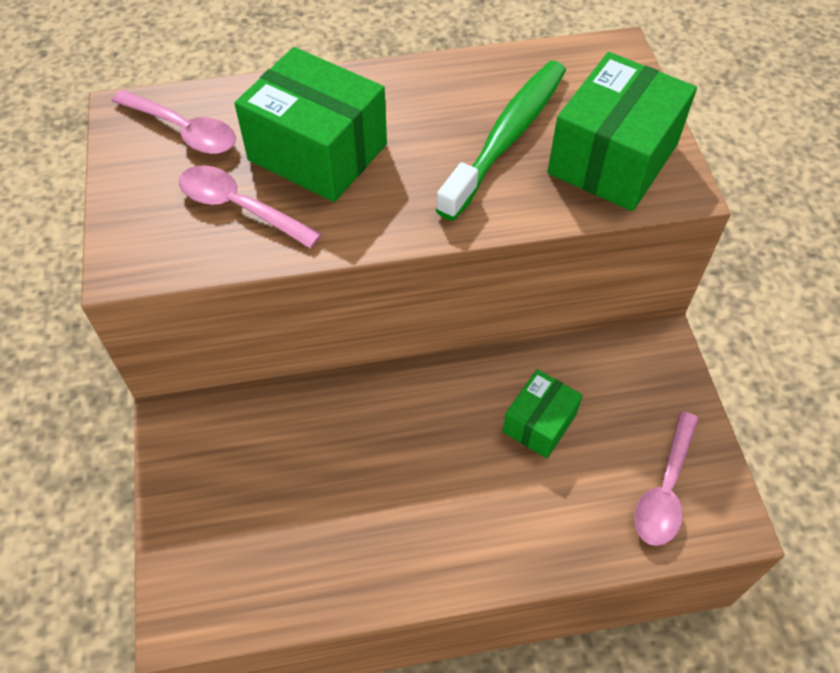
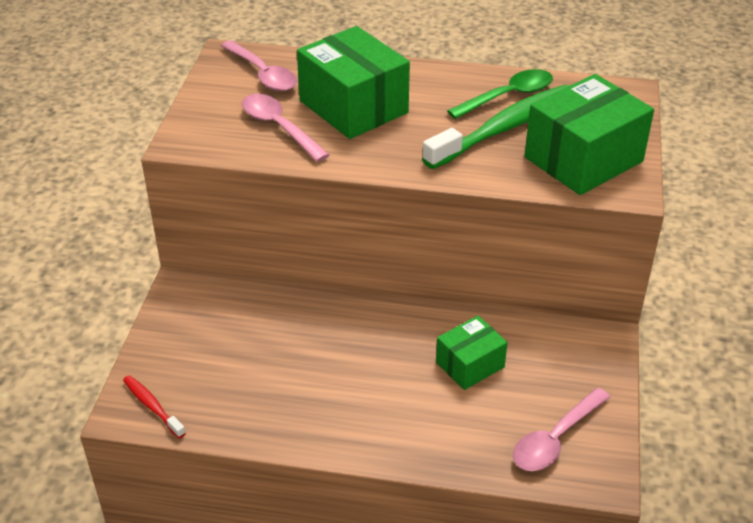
camera: 20 degrees right, 15 degrees down
(207, 601) = (152, 406): none -> red toothbrush
(490, 90) = (508, 96): none -> green spoon

